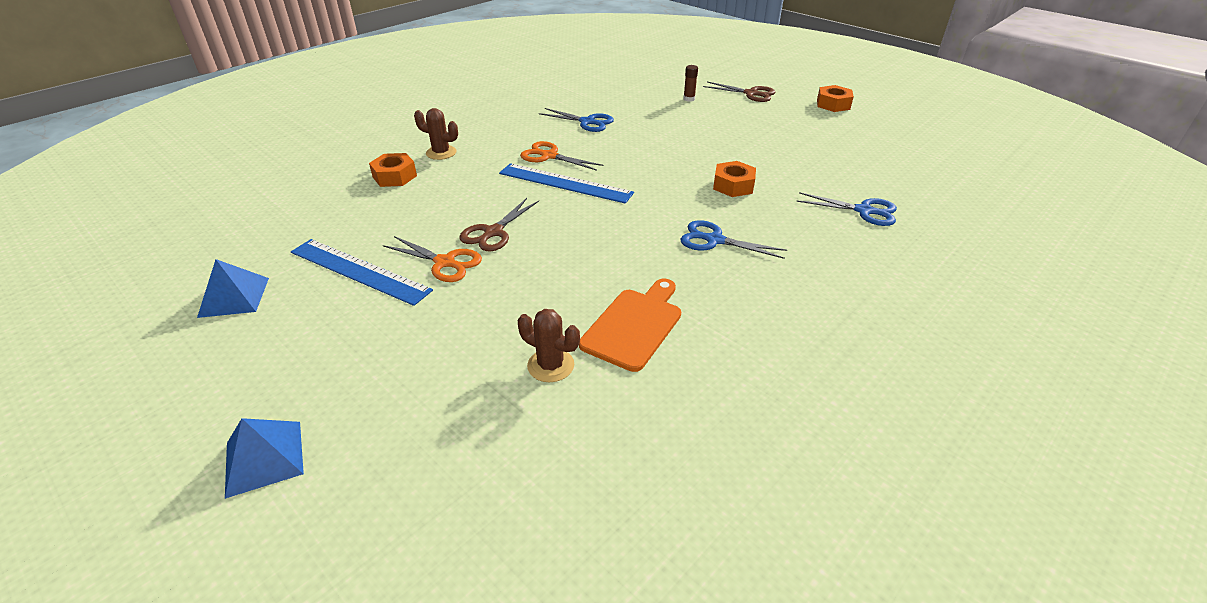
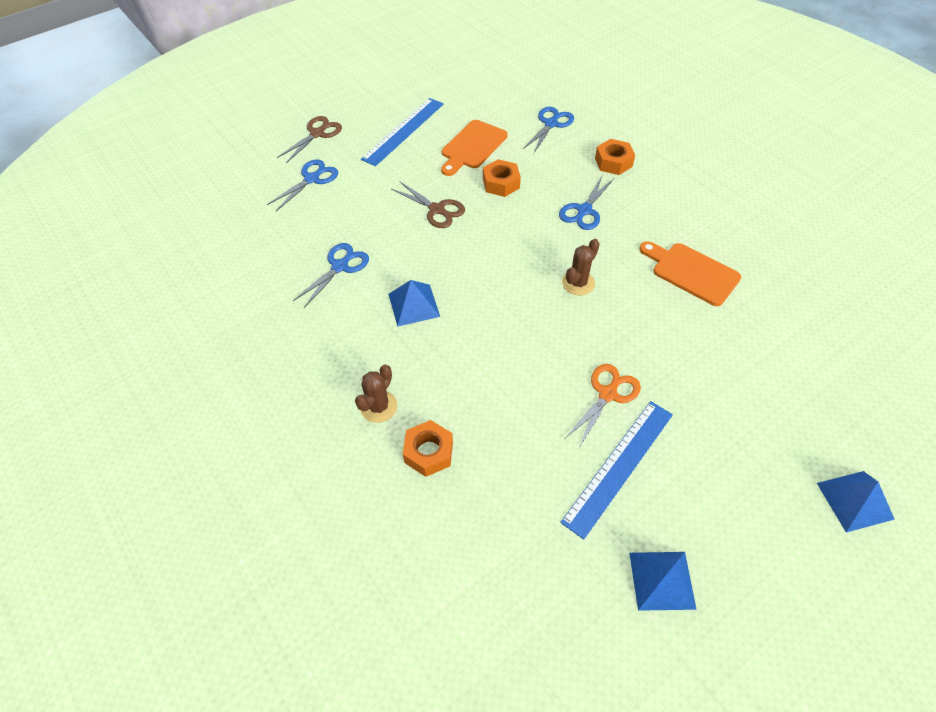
camera: 80 degrees left, 15 degrees up
(493, 232) = (559, 356): brown scissors -> brown scissors (437, 210)
(549, 156) = (414, 305): orange scissors -> blue pyramid
(550, 365) = (738, 323): brown cactus -> brown cactus (578, 283)
(565, 183) = (474, 296): blue ruler -> blue ruler (403, 131)
(689, 99) = (311, 179): brown glue stick -> blue scissors
(784, 165) = (472, 147): none -> orange cutting board
(833, 104) = (363, 90): orange nut -> orange nut (613, 162)

